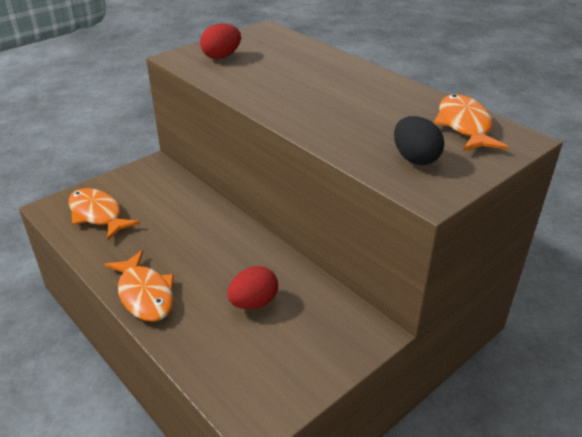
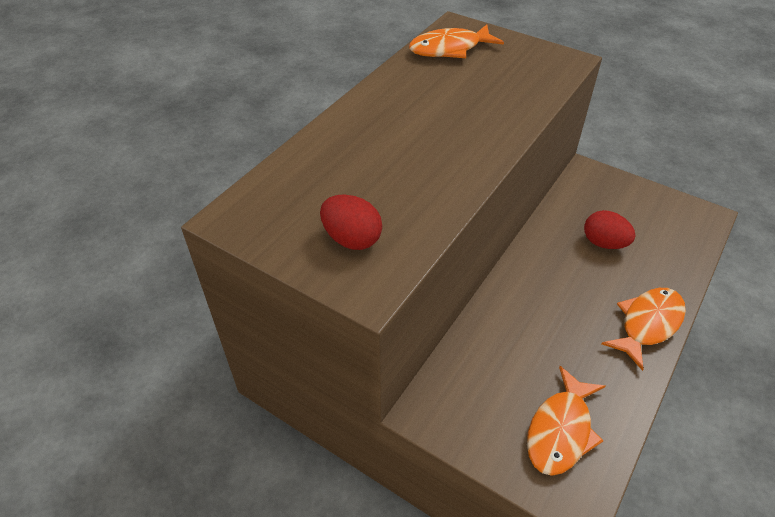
camera: 105 degrees left, 10 degrees up
(415, 159) = (522, 69): black egg -> none

